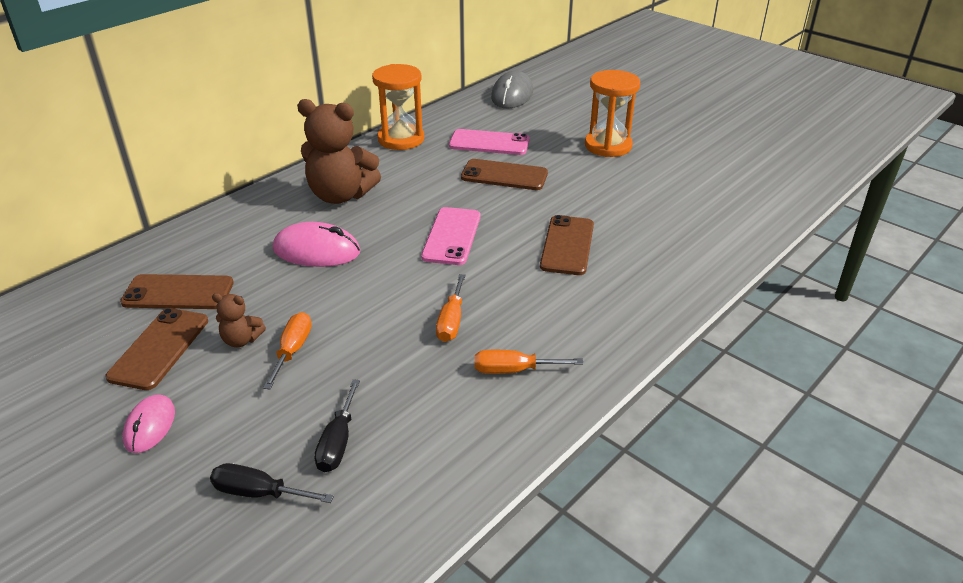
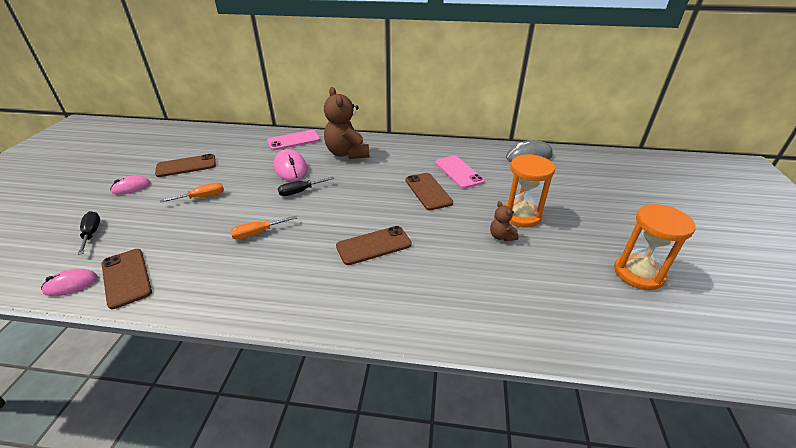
camera: 55 degrees right, 0 degrees up
(178, 293) = (229, 152): brown phone -> brown phone (126, 278)
(241, 340) = (203, 181): brown teddy bear -> brown teddy bear (501, 236)
(338, 442) = (135, 240): black screwdriver -> black screwdriver (300, 191)
(391, 528) = (71, 284): none -> pink mouse
(401, 139) = (424, 146): orange hourglass -> orange hourglass (638, 273)
(452, 236) = (342, 200): pink phone -> pink phone (294, 140)
(513, 370) = (223, 275): orange screwdriver -> none

